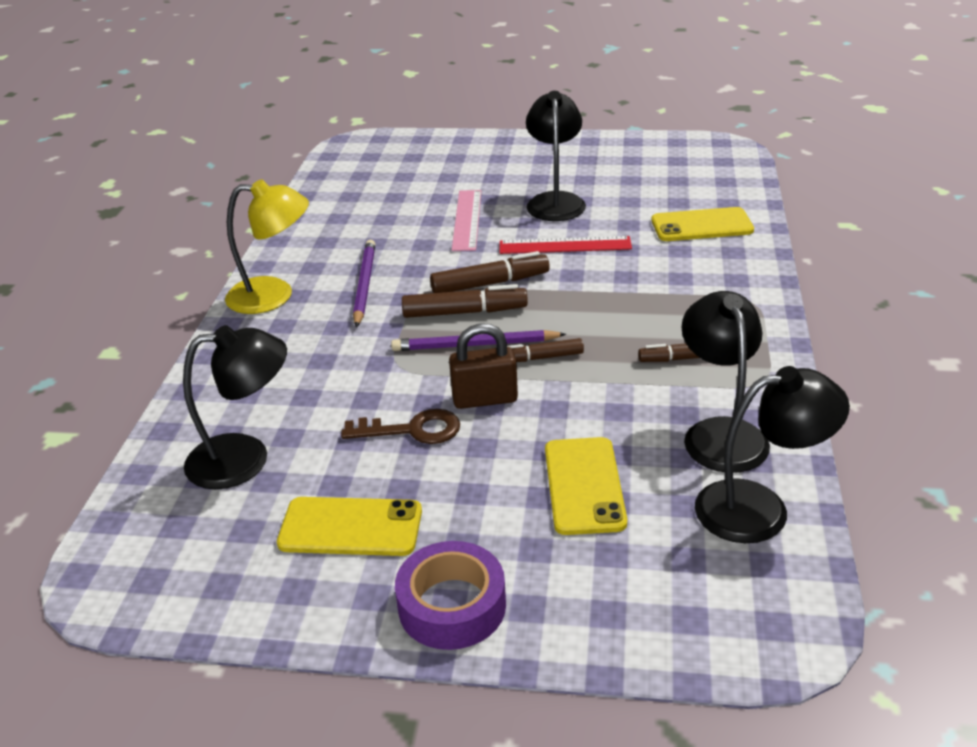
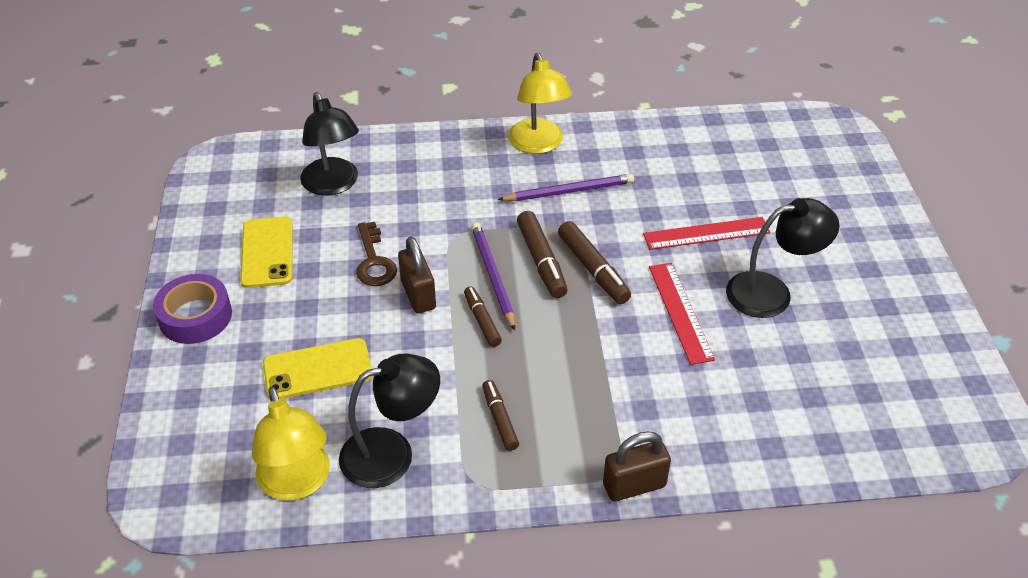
camera: 75 degrees right, 10 degrees up
(467, 220) = (706, 233): pink ruler -> red ruler
(701, 225) = (763, 421): yellow phone -> none
(760, 508) = (297, 483): black lamp -> yellow lamp
(768, 293) = (634, 485): none -> brown padlock

